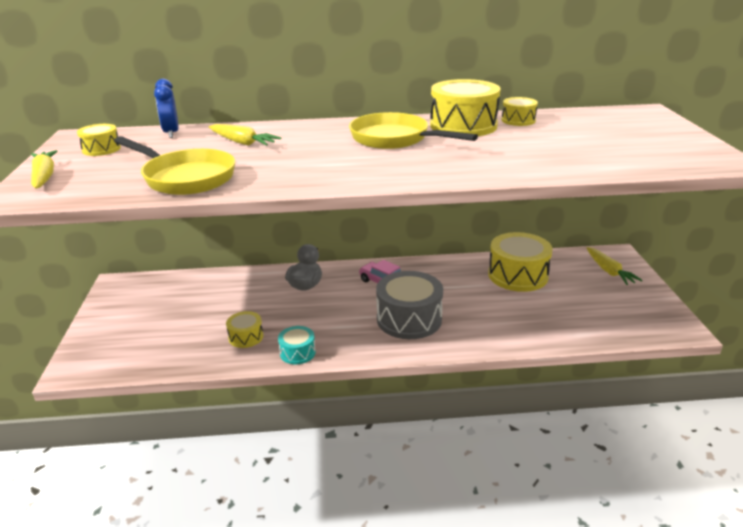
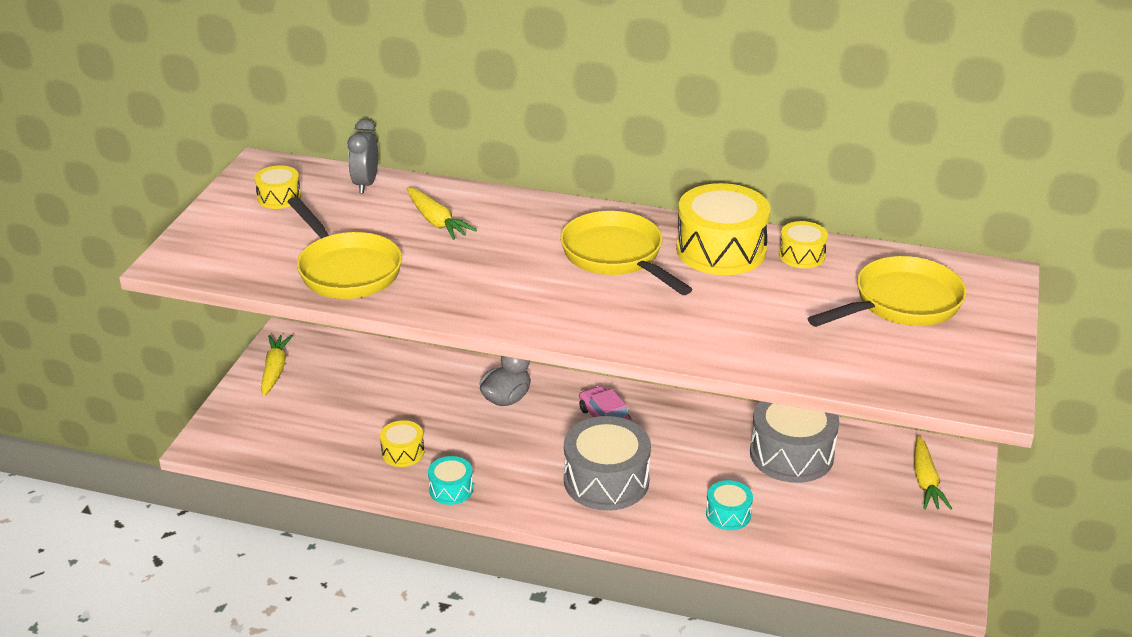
camera: 20 degrees right, 5 degrees up
(44, 176) = (207, 233): yellow carrot -> yellow carrot (275, 370)
(171, 133) = (365, 184): blue clock -> grey clock
(506, 319) = (728, 514): none -> turquoise drum
(518, 275) = (791, 454): yellow drum -> grey drum
(608, 130) = (901, 304): none -> yellow pan

